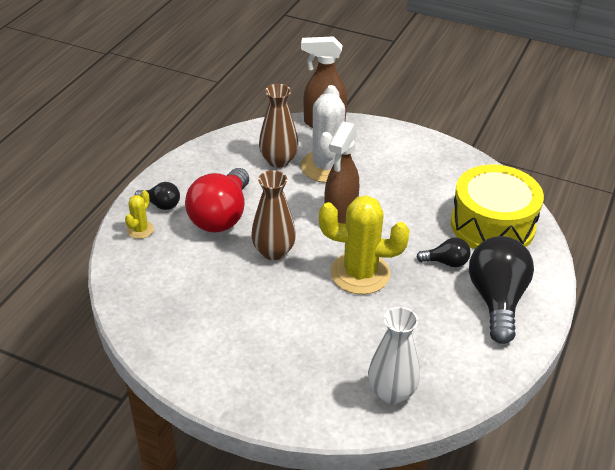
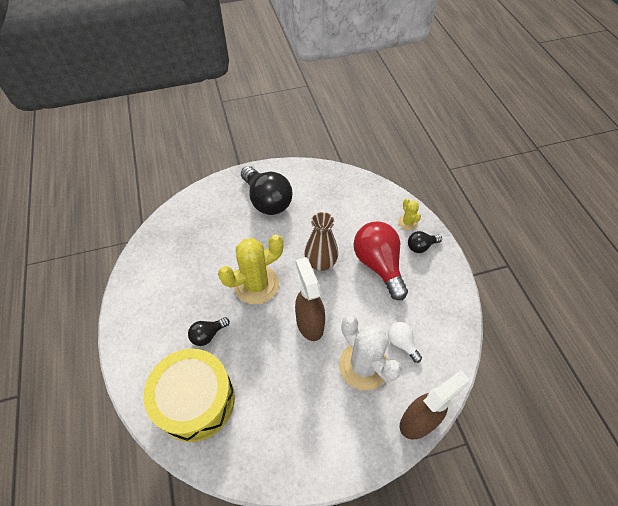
camera: 140 degrees right, 15 degrees up
(278, 161) = (401, 343): brown vase -> white light bulb
(391, 392) = (183, 225): white vase -> none
(497, 300) = (156, 326): black light bulb -> black light bulb (267, 200)

